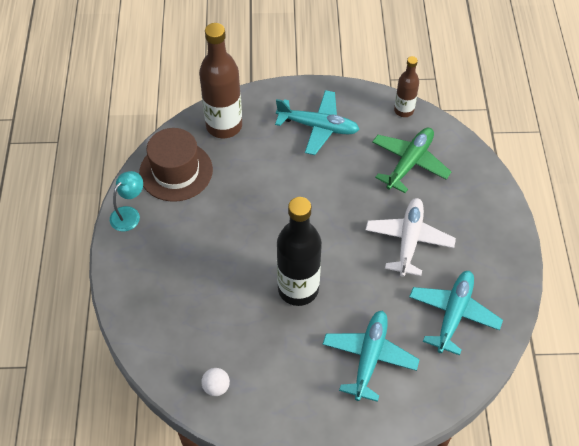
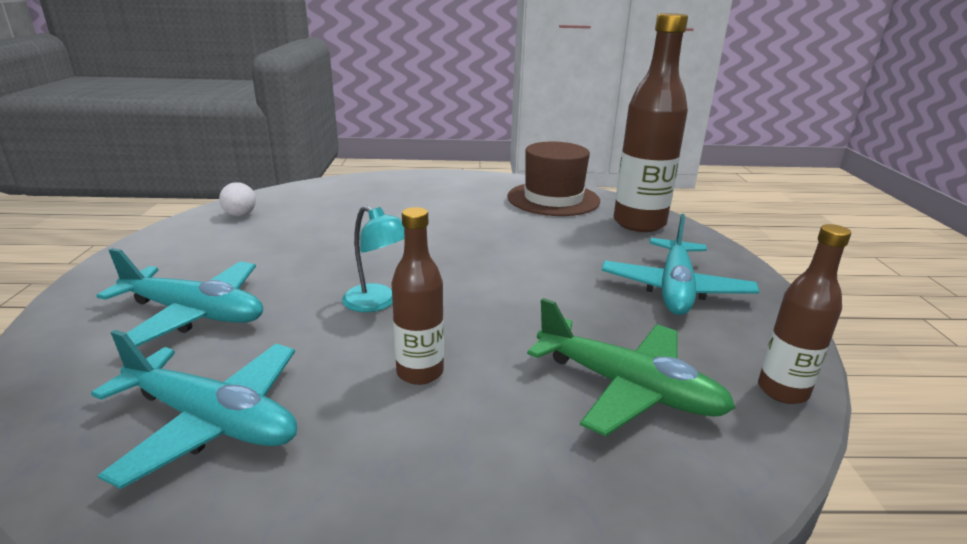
camera: 90 degrees right, 30 degrees down
(129, 214) = (489, 180): turquoise lamp -> turquoise lamp (378, 303)
(298, 289) = (353, 263): black bottle -> none
(409, 240) = (420, 372): white plane -> brown bottle

